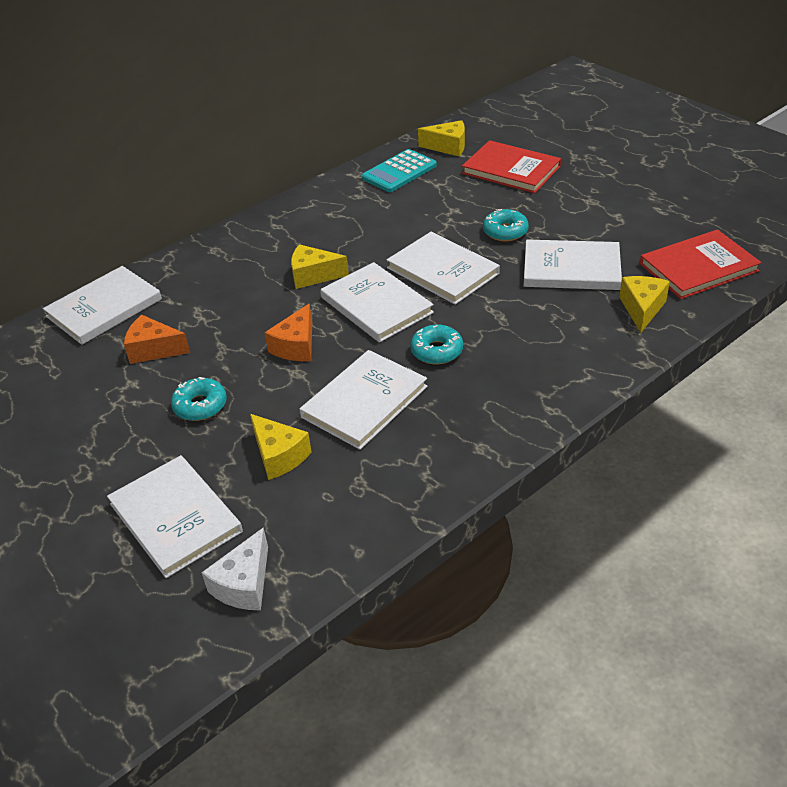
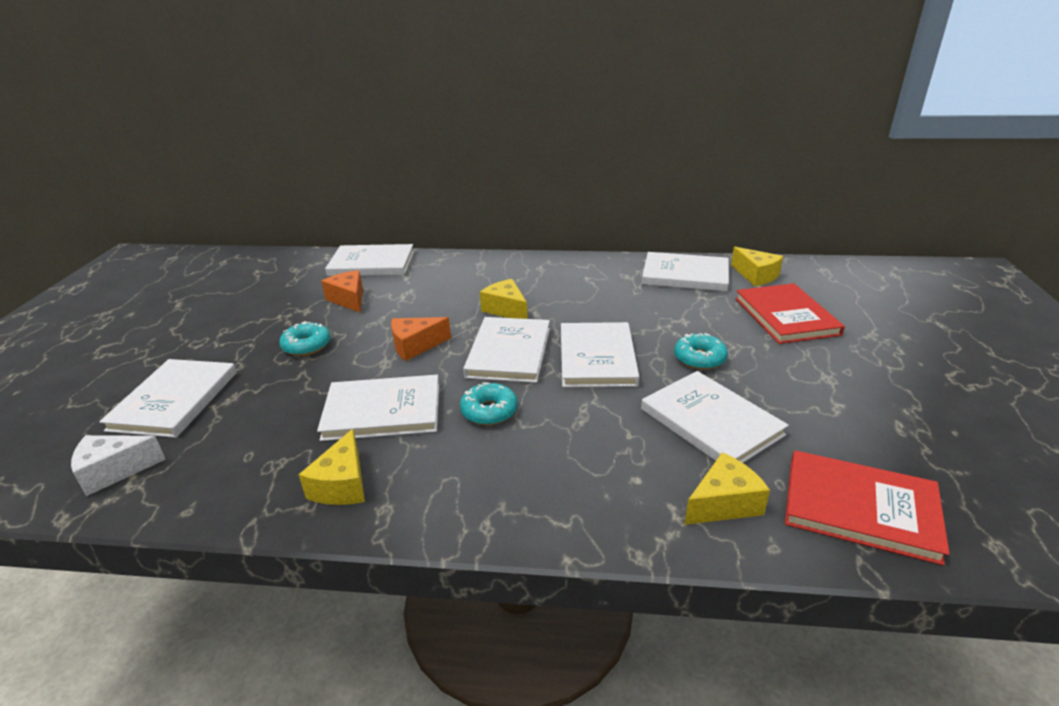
camera: 45 degrees right, 10 degrees down
(279, 456) = (279, 407): yellow cheese -> yellow cheese (342, 485)
(399, 172) = (685, 275): turquoise calculator -> white book

